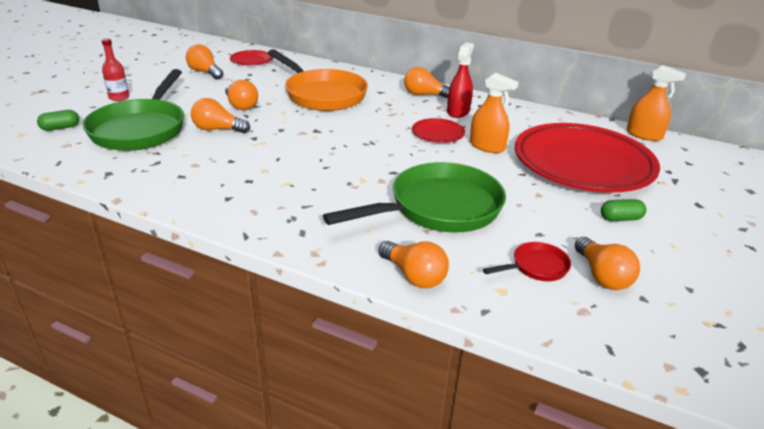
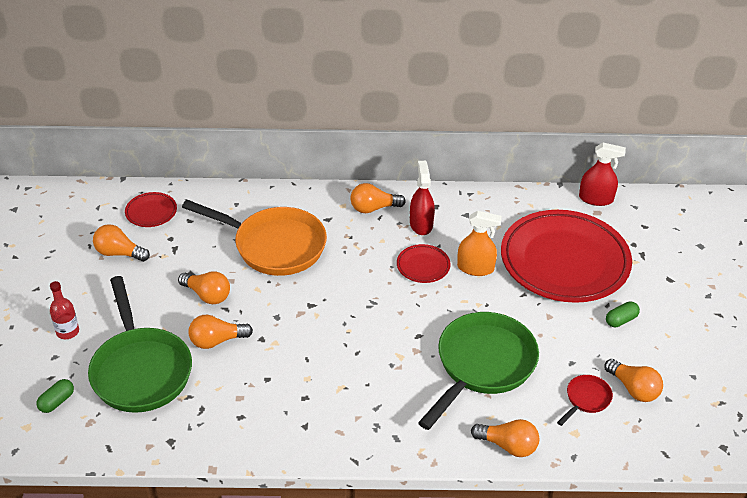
camera: 25 degrees left, 10 degrees up
(644, 135) = (596, 199): orange spray bottle -> red spray bottle

